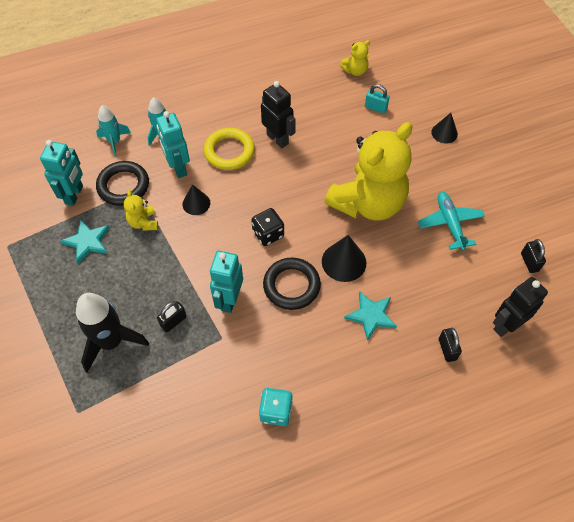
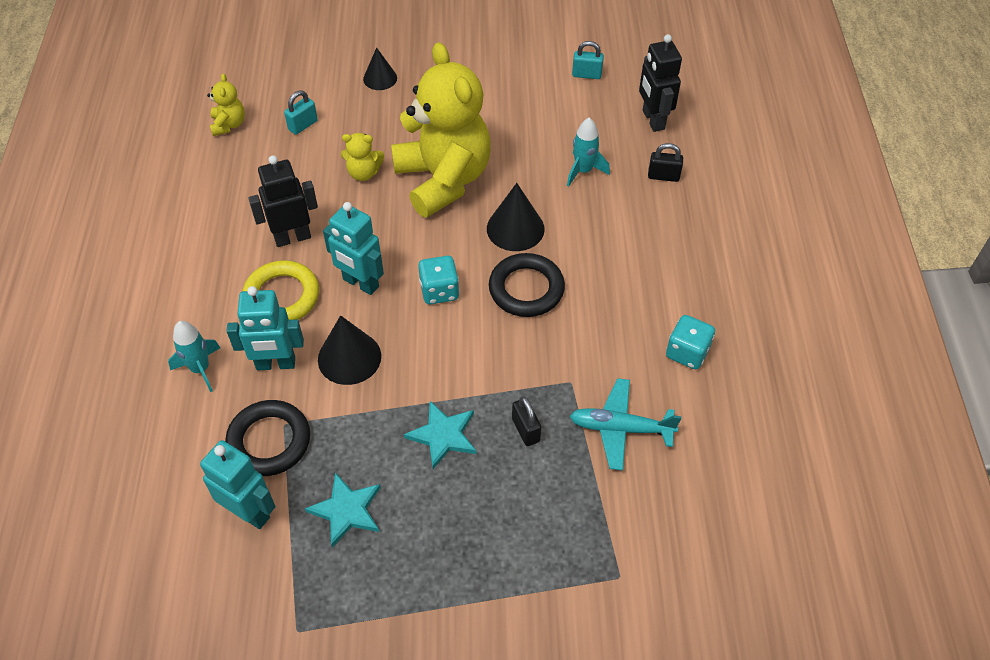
camera: 70 degrees left, 5 degrees down
(111, 342) = (528, 512): black rocket -> none
(114, 141) = (176, 435): turquoise rocket -> turquoise rocket (583, 171)
(143, 222) = (349, 429): yellow teddy bear -> yellow teddy bear (363, 173)
(196, 203) = (349, 357): black cone -> black cone, size x1.52
(229, 300) = (519, 359): turquoise robot -> turquoise robot (360, 283)
(268, 234) = (439, 291): black dice -> turquoise dice
(371, 315) = (597, 226): turquoise star -> turquoise star (443, 435)
(450, 223) = (508, 118): turquoise plane -> turquoise plane (620, 428)
(529, 262) = (586, 75): black padlock -> turquoise padlock

